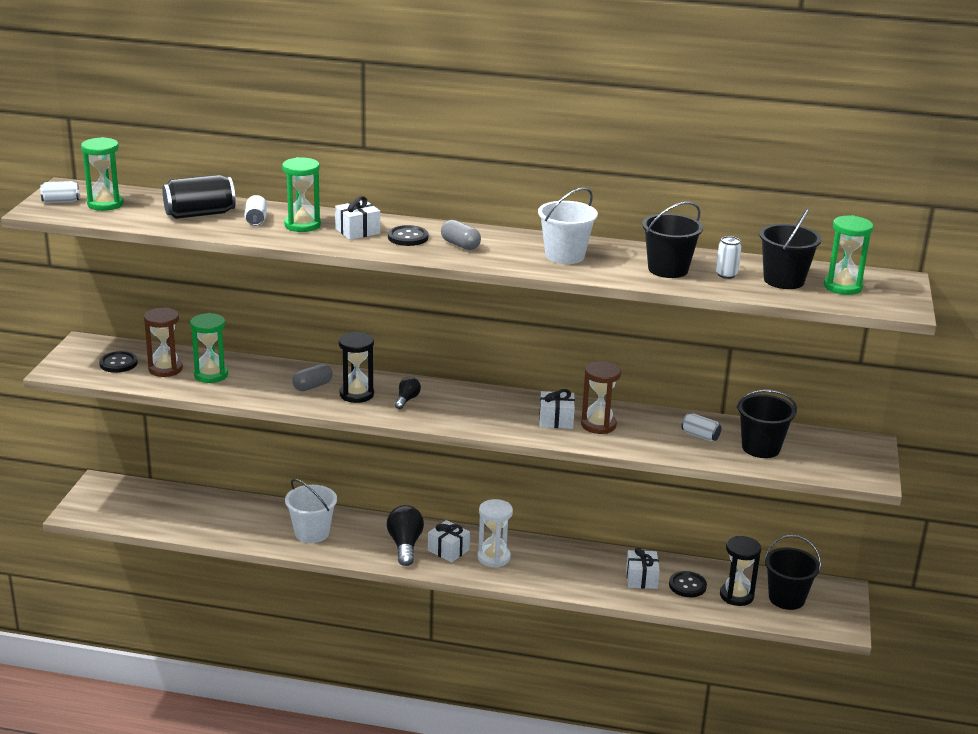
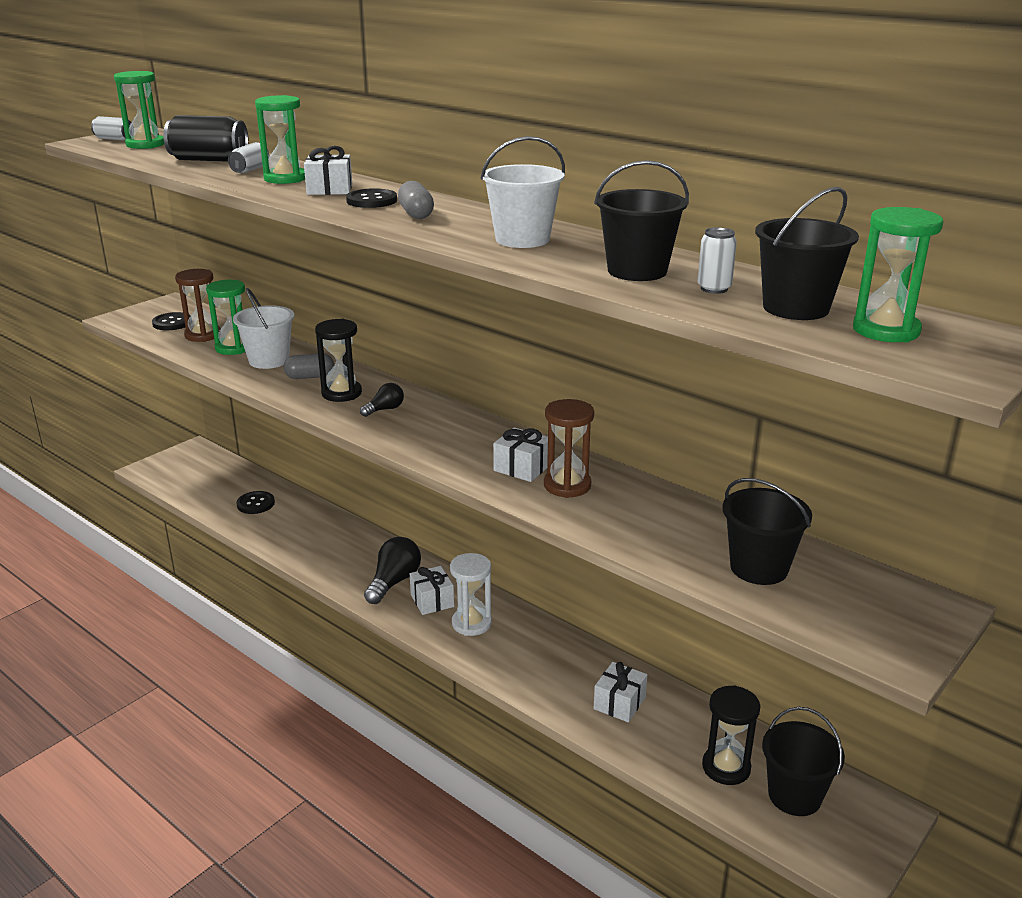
camera: 30 degrees right, 0 degrees up
(312, 533) = (319, 543): white bucket -> white bucket (269, 360)
(687, 585) = (670, 731): black button -> black button (255, 504)
(700, 436) = (687, 531): white can -> none

